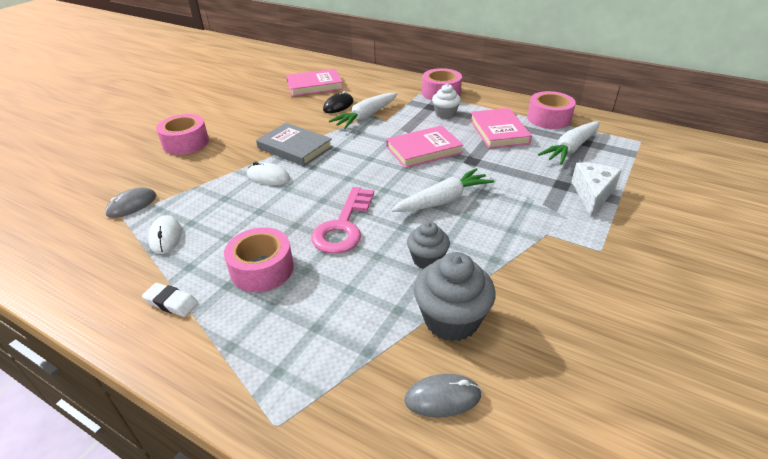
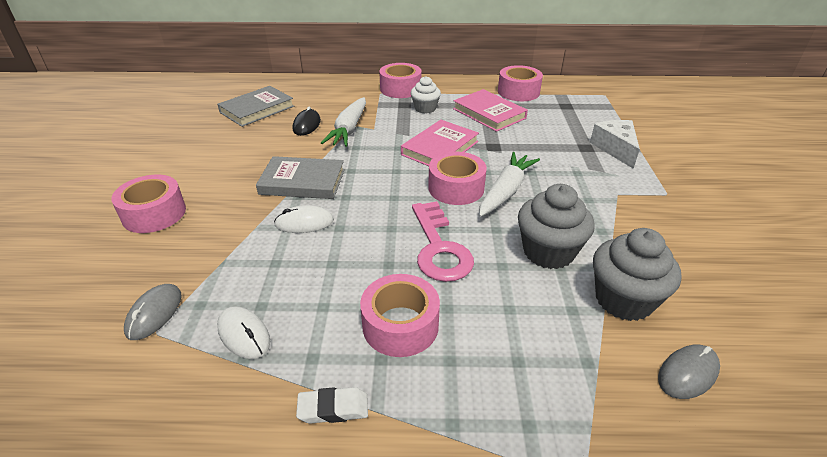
camera: 30 degrees left, 0 degrees up
(314, 85) = (257, 109): pink book -> grey book
(404, 185) = (456, 188): none -> pink tape
(427, 259) = (548, 252): grey cupcake -> grey cupcake, size x1.62
(571, 149) = (561, 114): white carrot -> none

